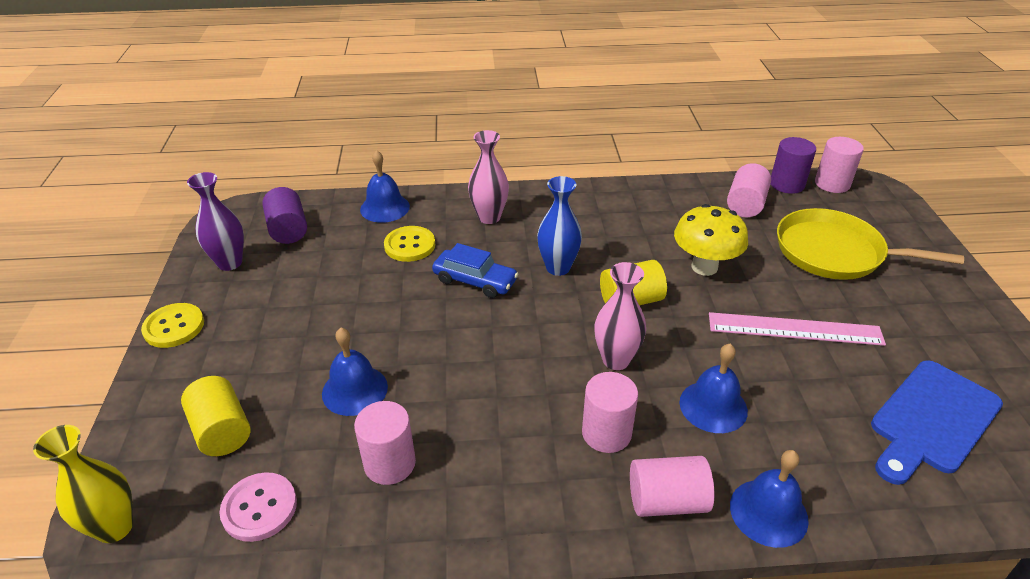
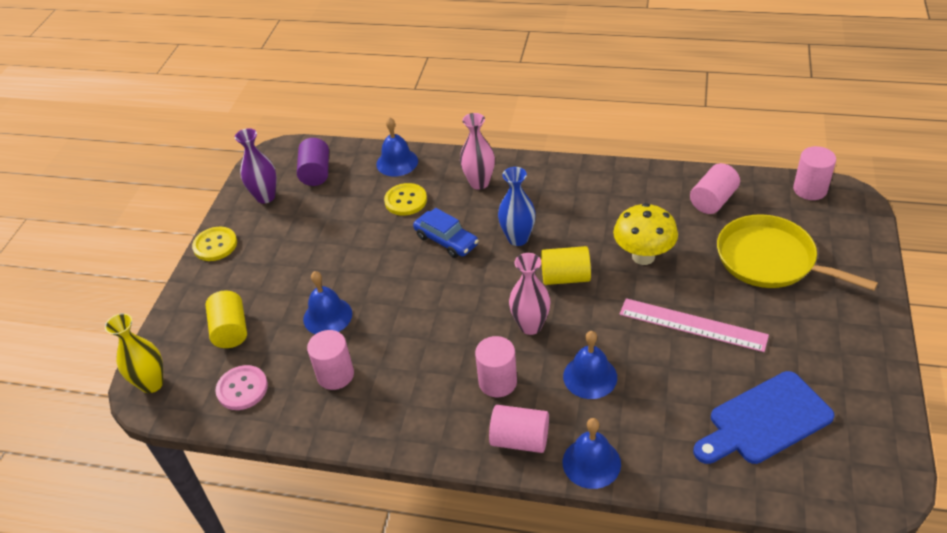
camera: 20 degrees right, 5 degrees up
(787, 184) = (764, 184): purple cylinder -> none

